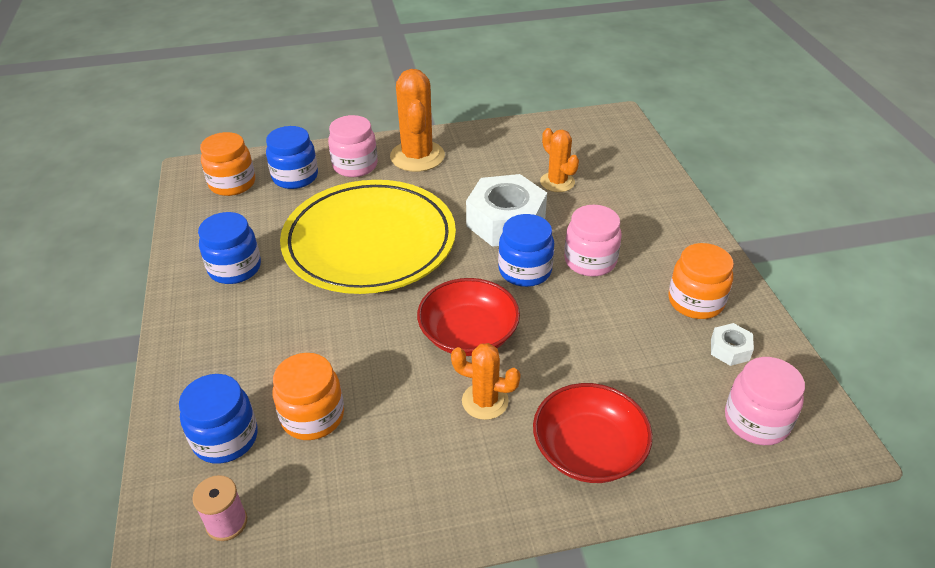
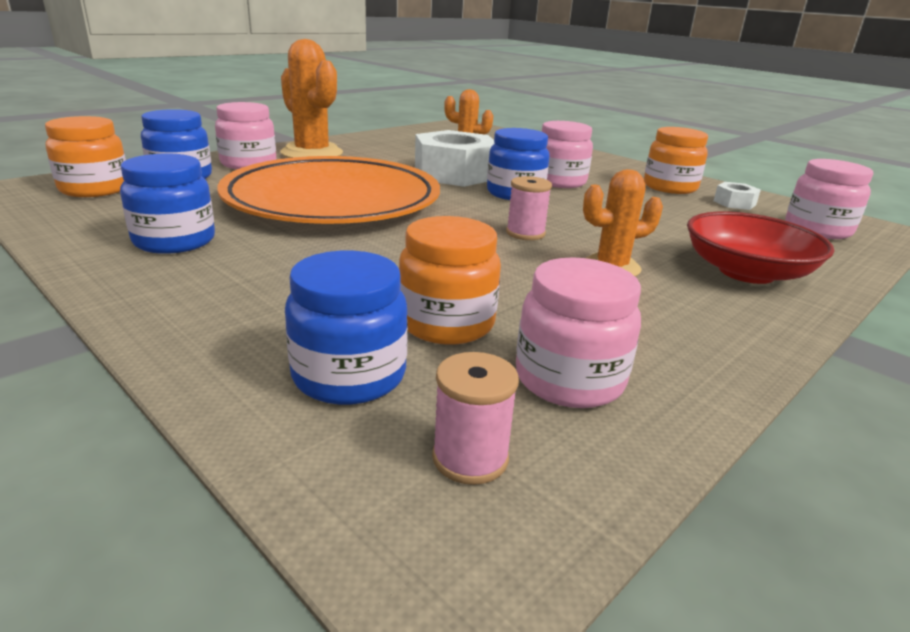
camera: 35 degrees left, 15 degrees down
(329, 495) = (569, 379): none -> pink jar
(369, 242) = (333, 201): yellow plate -> orange plate
(468, 334) = (525, 233): red bowl -> pink spool

